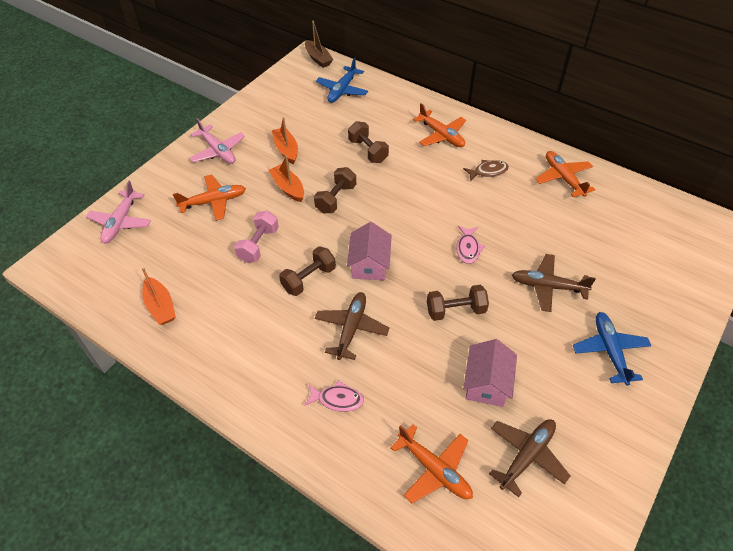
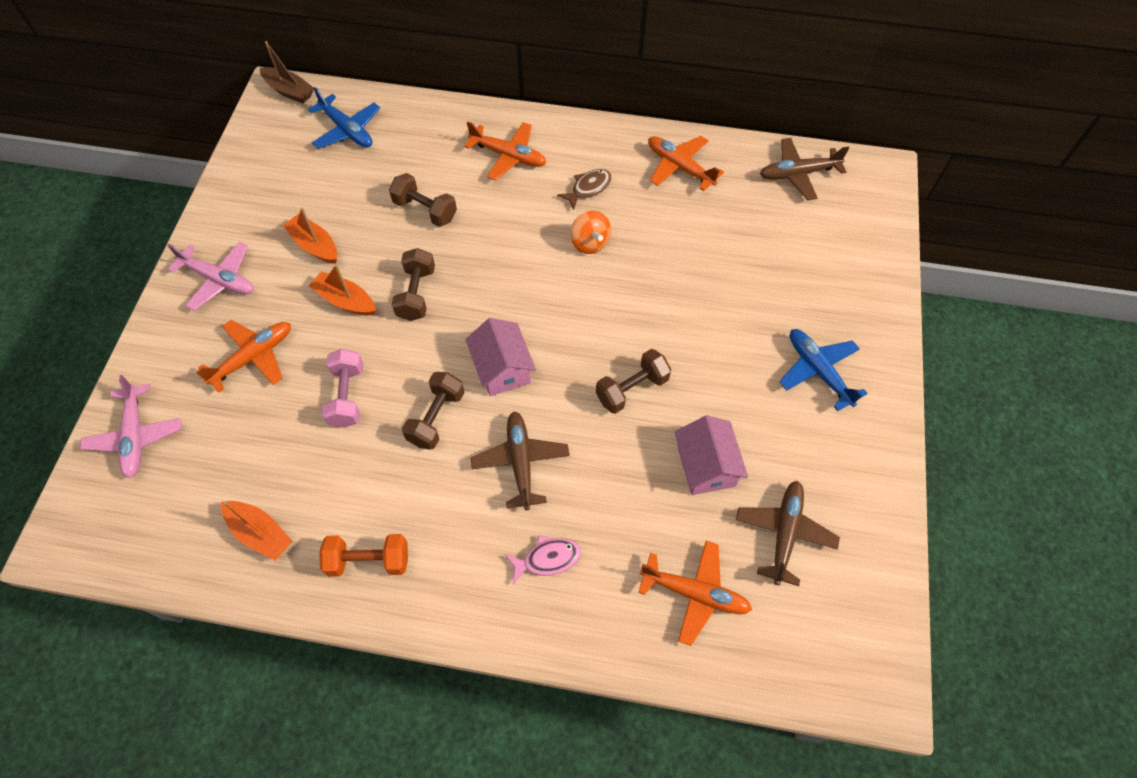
camera: 25 degrees left, 10 degrees up
(217, 351) = (369, 560): none -> orange dumbbell
(342, 90) = (347, 130): blue plane -> blue plane turned 45 degrees counterclockwise
(468, 248) = (610, 302): pink fish -> none
(472, 206) = (590, 243): none -> orange spinning top
(548, 286) = (721, 317): brown plane -> brown plane (798, 174)

